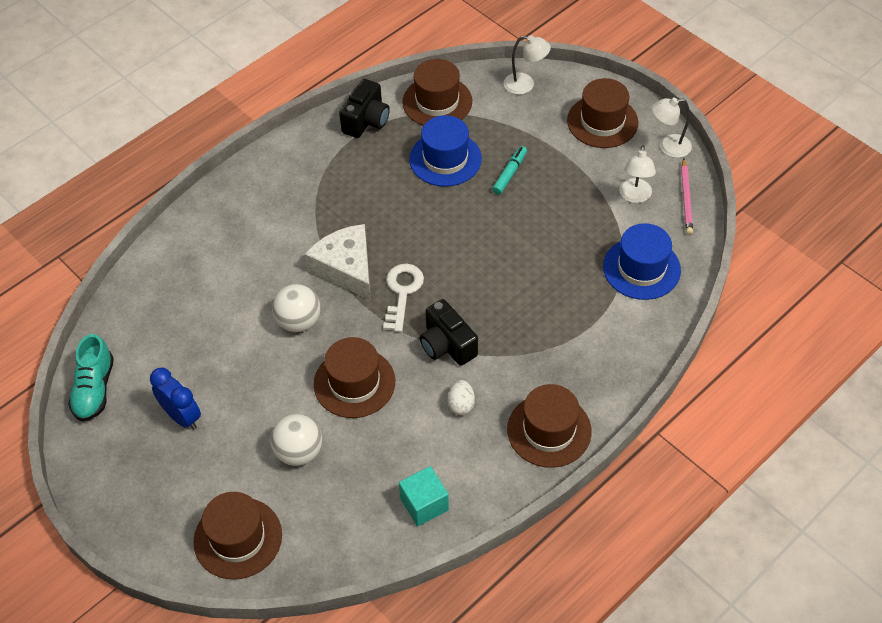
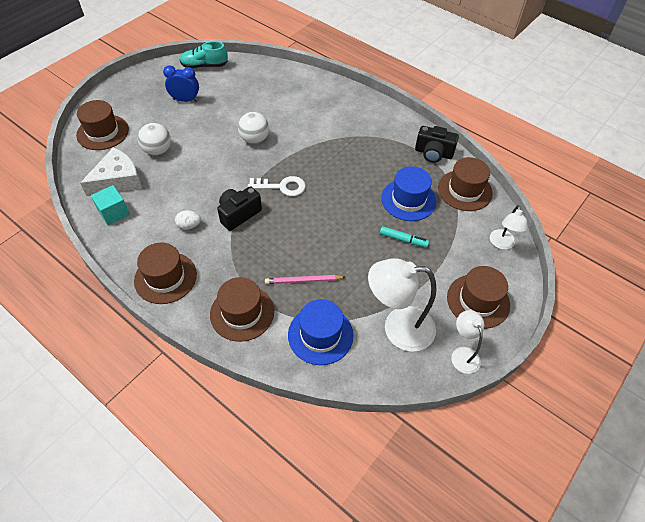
camera: 80 degrees right, 0 degrees up
(182, 416) = (185, 100): blue clock -> blue clock turned 120 degrees counterclockwise
(346, 268) = (300, 156): white cheese -> white cheese (118, 180)
(354, 383) = (207, 170): brown hat -> brown hat (242, 313)
(635, 196) = (398, 328): white lamp -> white lamp, size x1.80
(686, 198) = (404, 370): pink pencil -> pink pencil (303, 281)

